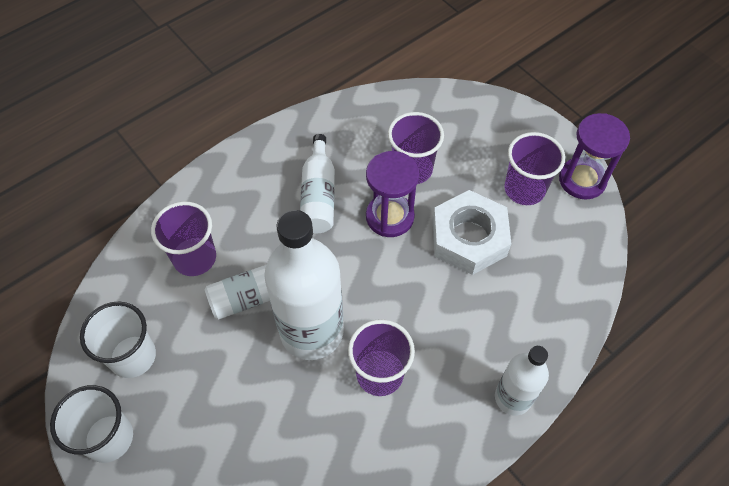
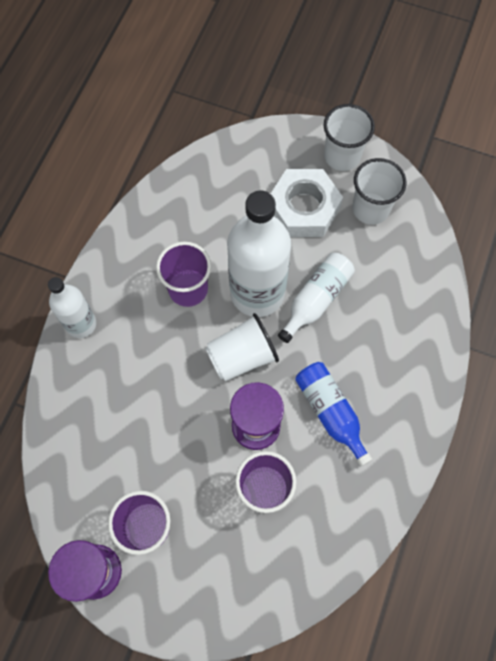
camera: 150 degrees right, 10 degrees up
(195, 258) = (388, 300): purple cup -> none
(318, 195) = (330, 412): white bottle -> blue bottle
(365, 279) = (242, 356): none -> white cup
(469, 238) = (176, 443): white nut -> white nut (303, 208)

